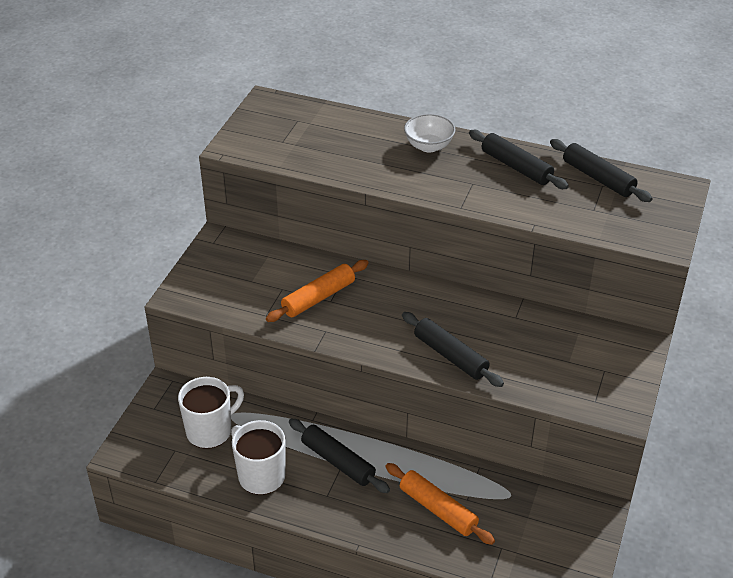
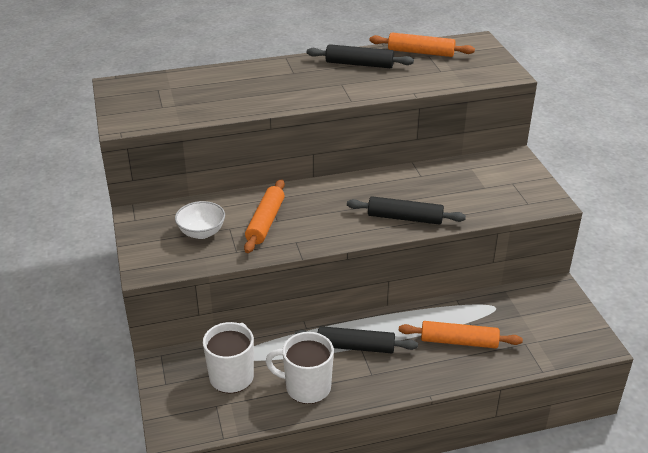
camera: 35 degrees left, 5 degrees down
(429, 146) = (282, 72): white bowl -> white bowl (201, 232)
(598, 178) = (421, 52): black rolling pin -> orange rolling pin

